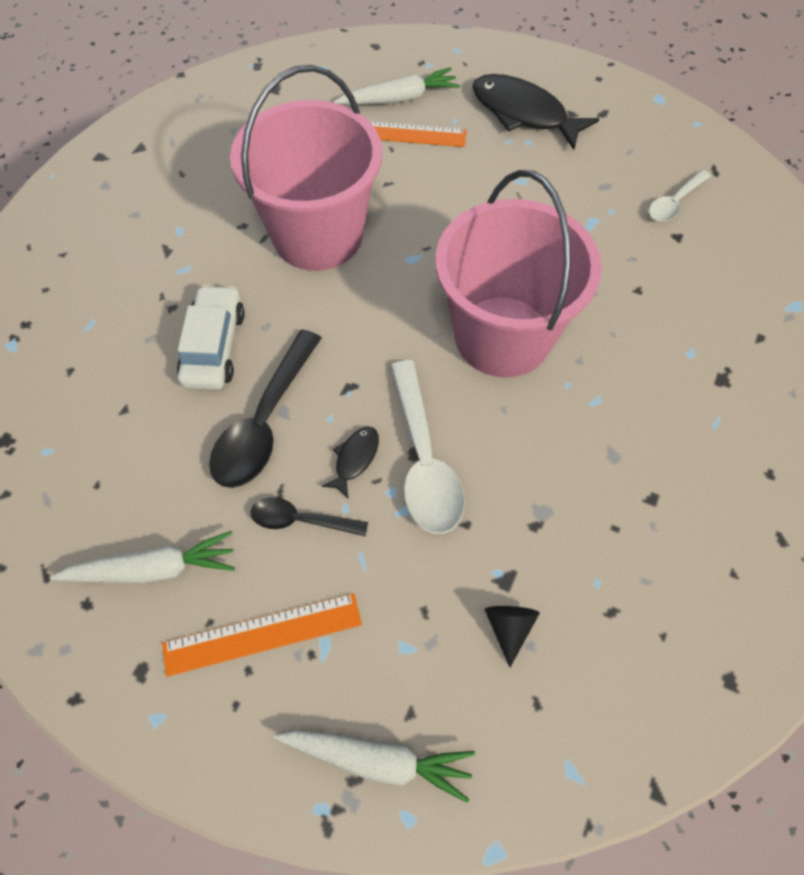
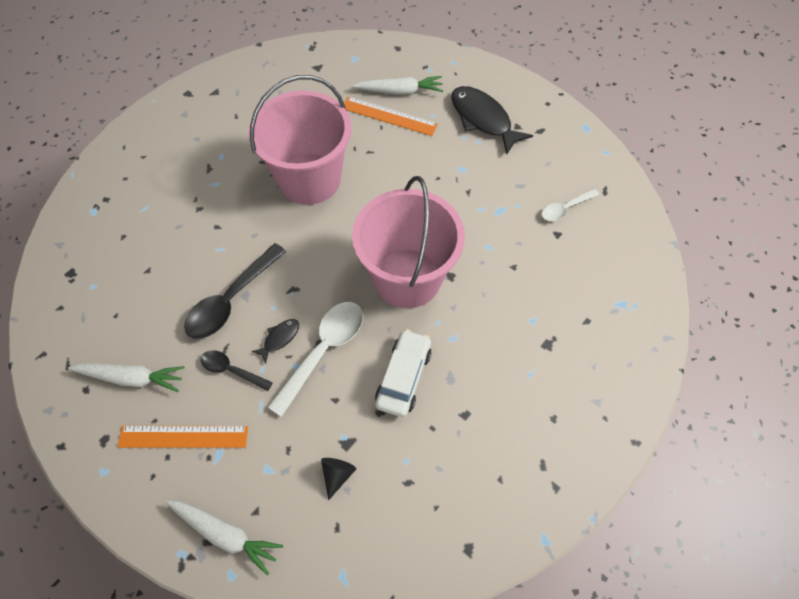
camera: 15 degrees right, 0 degrees up
(214, 347) = (217, 241): white car -> white car (403, 377)
(424, 461) = (323, 351): white spoon -> white spoon turned 150 degrees counterclockwise

